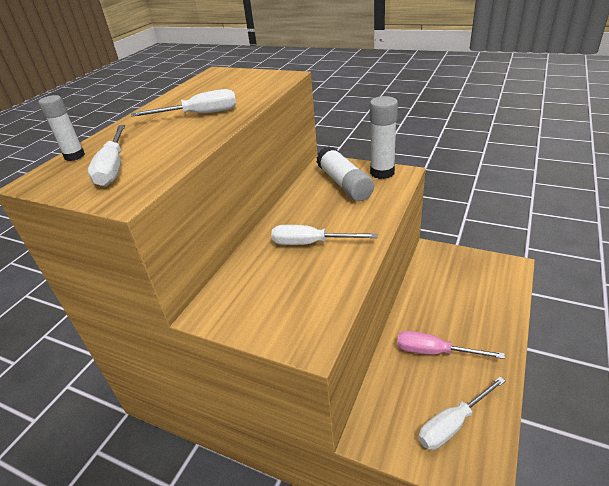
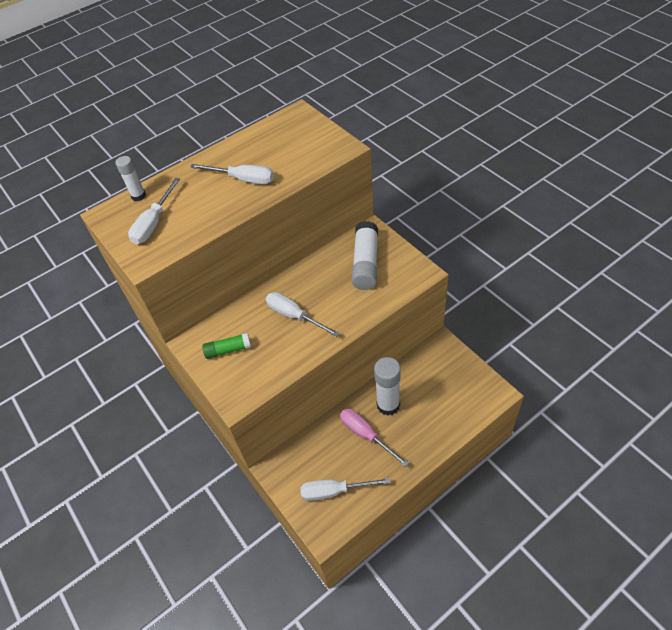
camera: 30 degrees right, 15 degrees up
(259, 300) = (228, 350): none -> green glue stick
(382, 172) = (406, 264): white glue stick -> white glue stick (388, 405)

